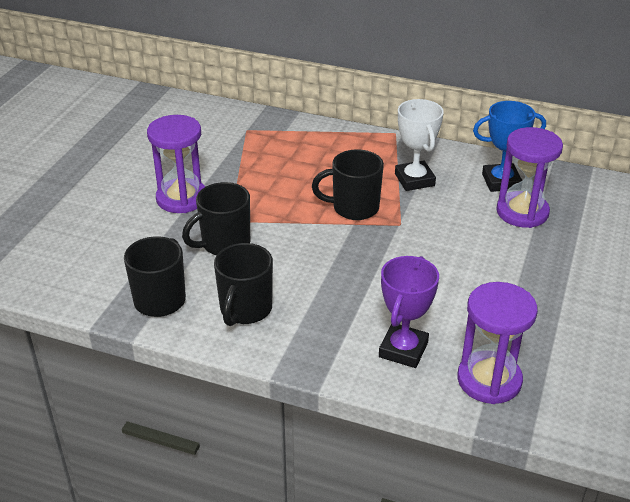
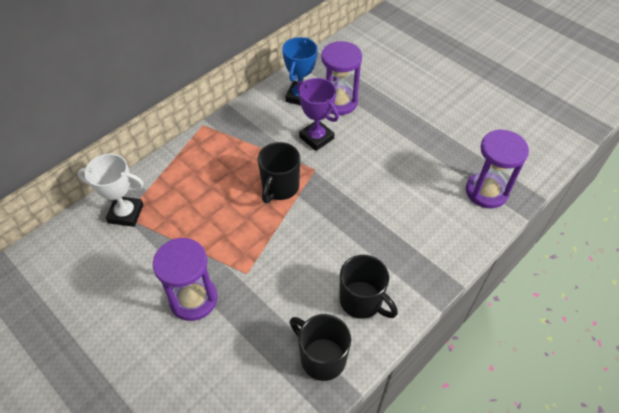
camera: 65 degrees left, 15 degrees up
(224, 244) = (275, 288): black mug -> none
(403, 350) = (443, 223): purple trophy -> purple trophy (316, 138)
(414, 180) = (268, 139): white trophy -> white trophy (126, 213)

